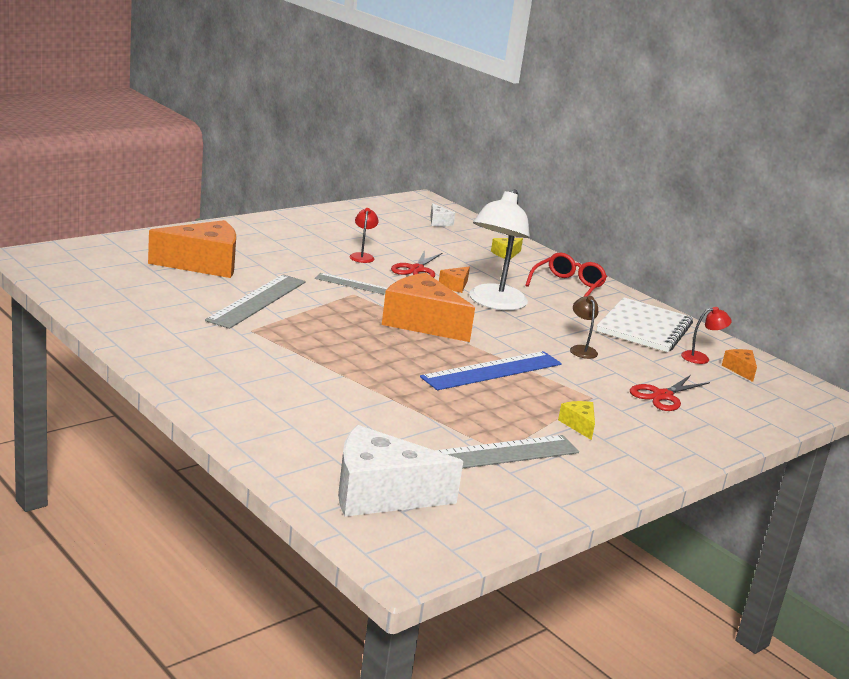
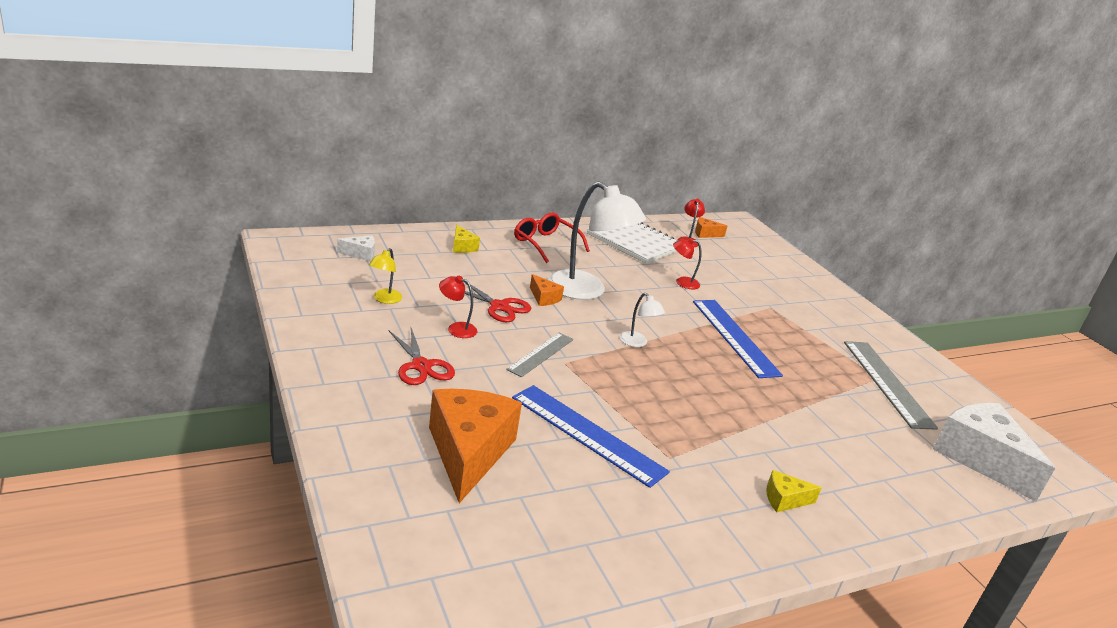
camera: 75 degrees left, 5 degrees up
(257, 301) = (587, 434): grey ruler -> blue ruler
(377, 233) = (384, 299): none -> yellow lamp
(380, 494) = (980, 458): white cheese -> white cheese turned 135 degrees clockwise
(421, 323) = (637, 343): orange cheese -> white lamp
(579, 425) = (821, 329): yellow cheese -> yellow cheese (784, 500)
(581, 349) = (682, 282): brown lamp -> red lamp
(662, 396) = (759, 278): red scissors -> red scissors (421, 366)

